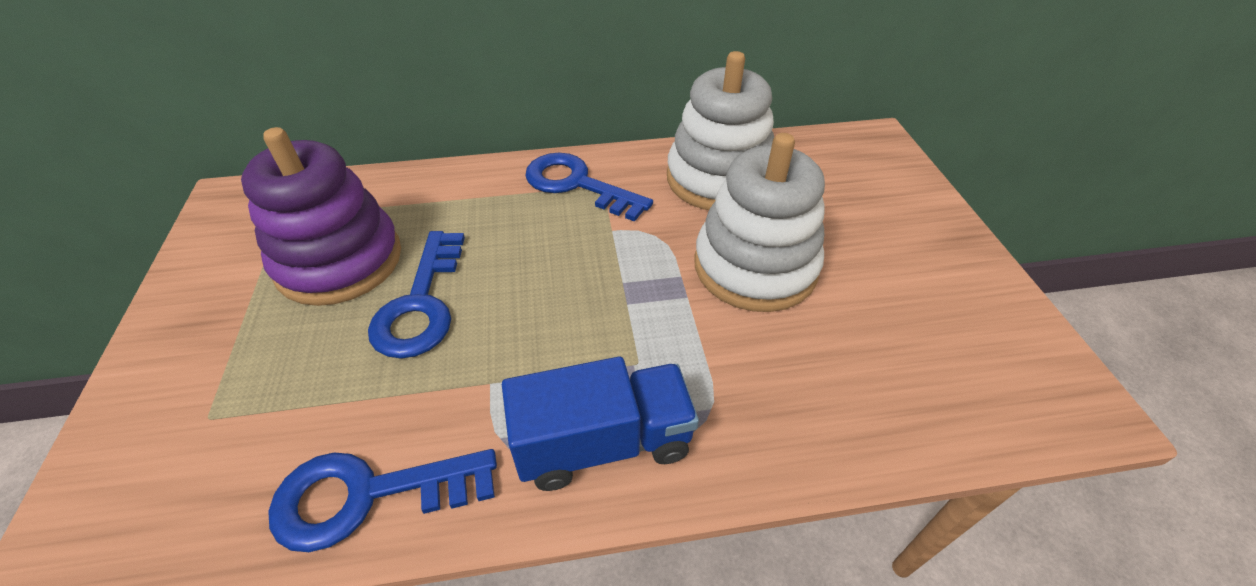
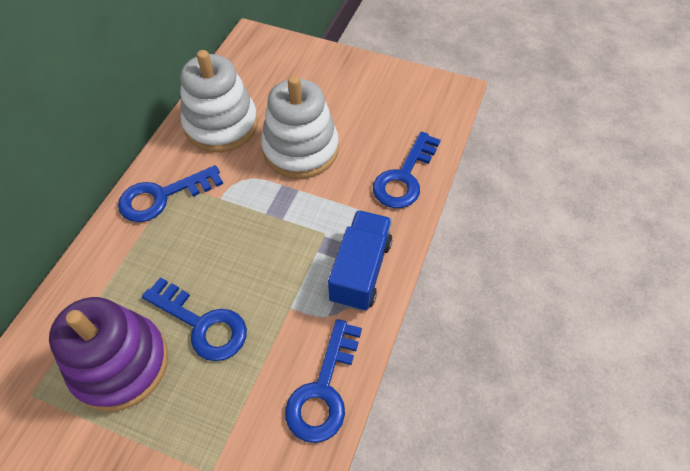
camera: 60 degrees left, 10 degrees up
(827, 418) = (404, 177): none -> blue key

